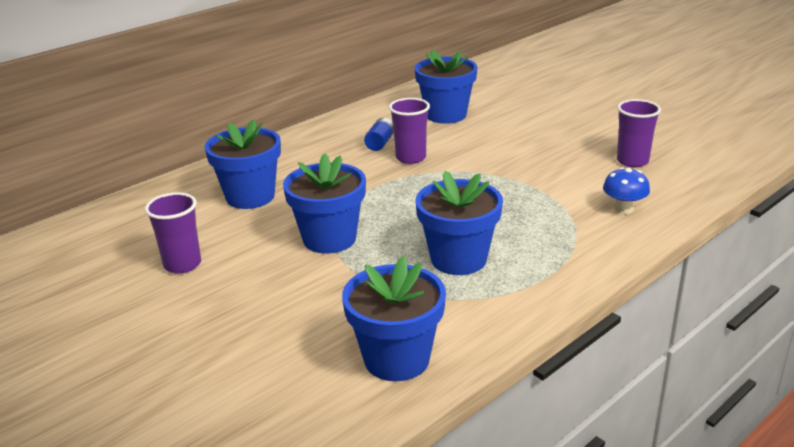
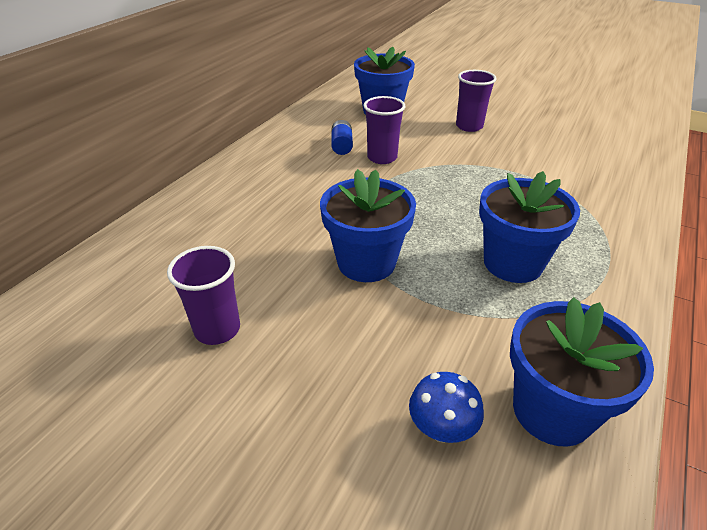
camera: 20 degrees left, 10 degrees up
(250, 197) = (246, 225): blue flower pot -> none
(623, 209) = (608, 182): blue mushroom -> blue mushroom (441, 428)
(632, 161) = (573, 136): purple cup -> purple cup (469, 126)

